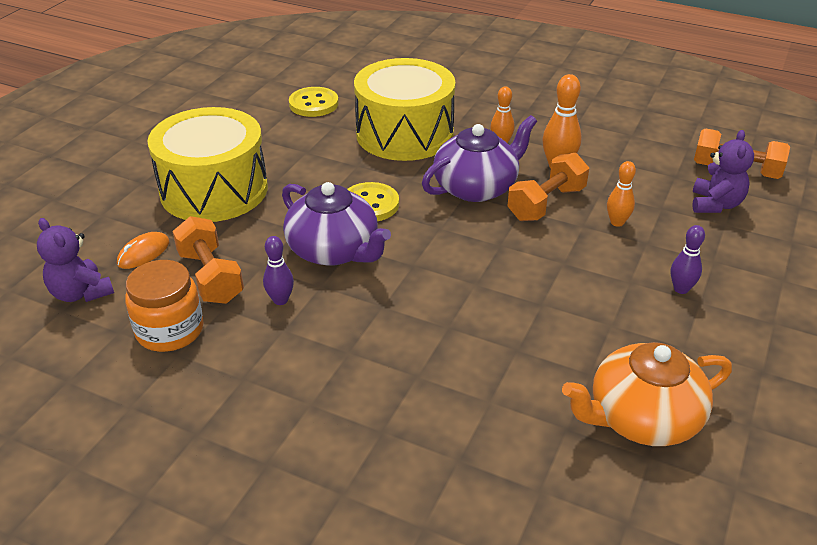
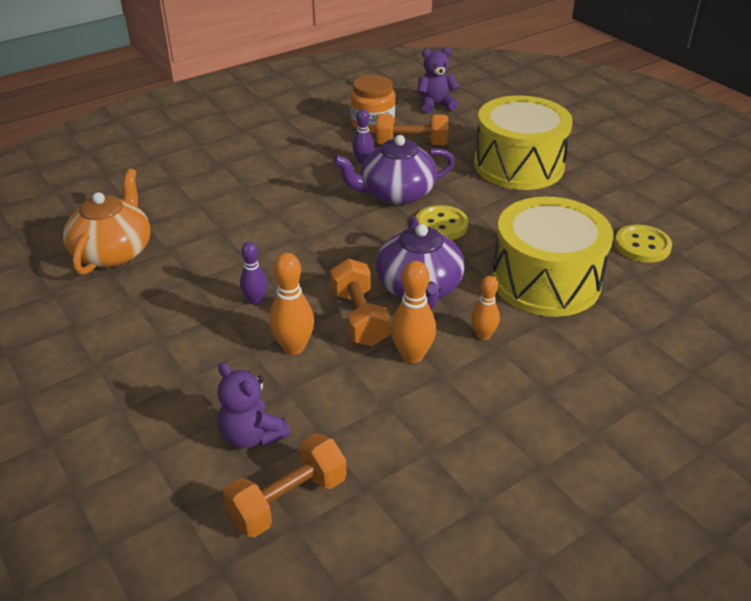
camera: 120 degrees right, 0 degrees up
(143, 253) = (459, 128): orange mouse -> none
(617, 222) = (294, 347): orange bowling pin -> orange bowling pin, size x1.53
(681, 289) = (183, 336): purple bowling pin -> purple bowling pin (255, 300)

